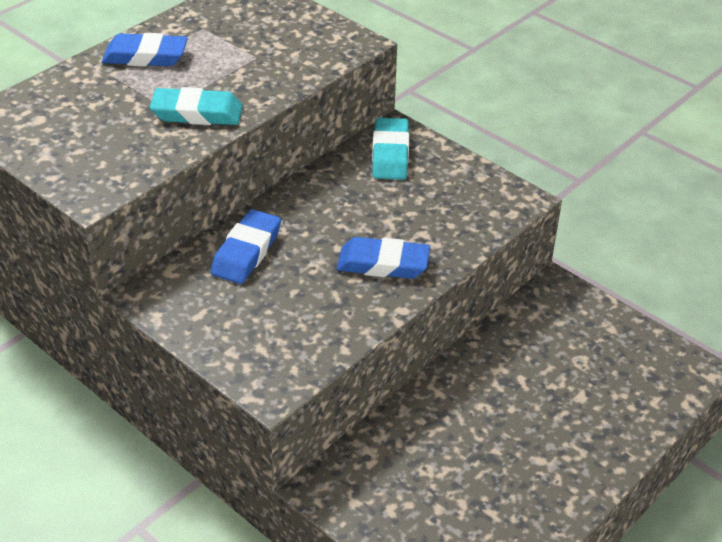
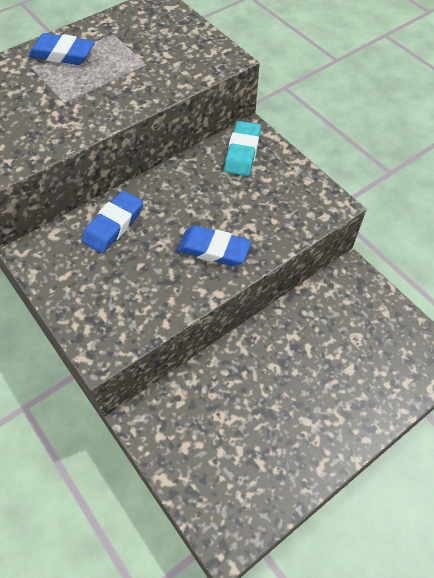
camera: 10 degrees right, 15 degrees up
(197, 113) = (86, 109): turquoise eraser -> none

